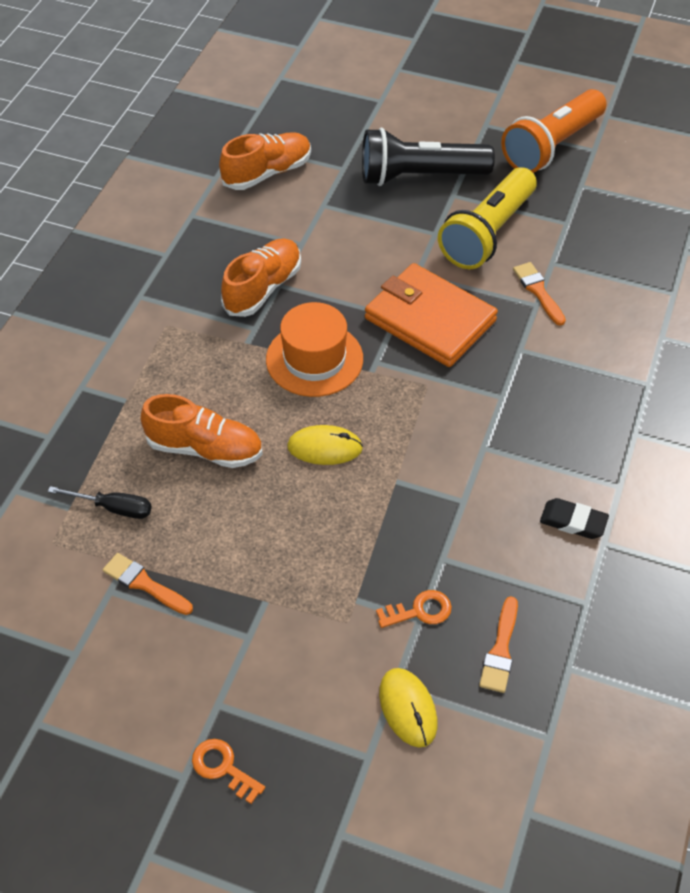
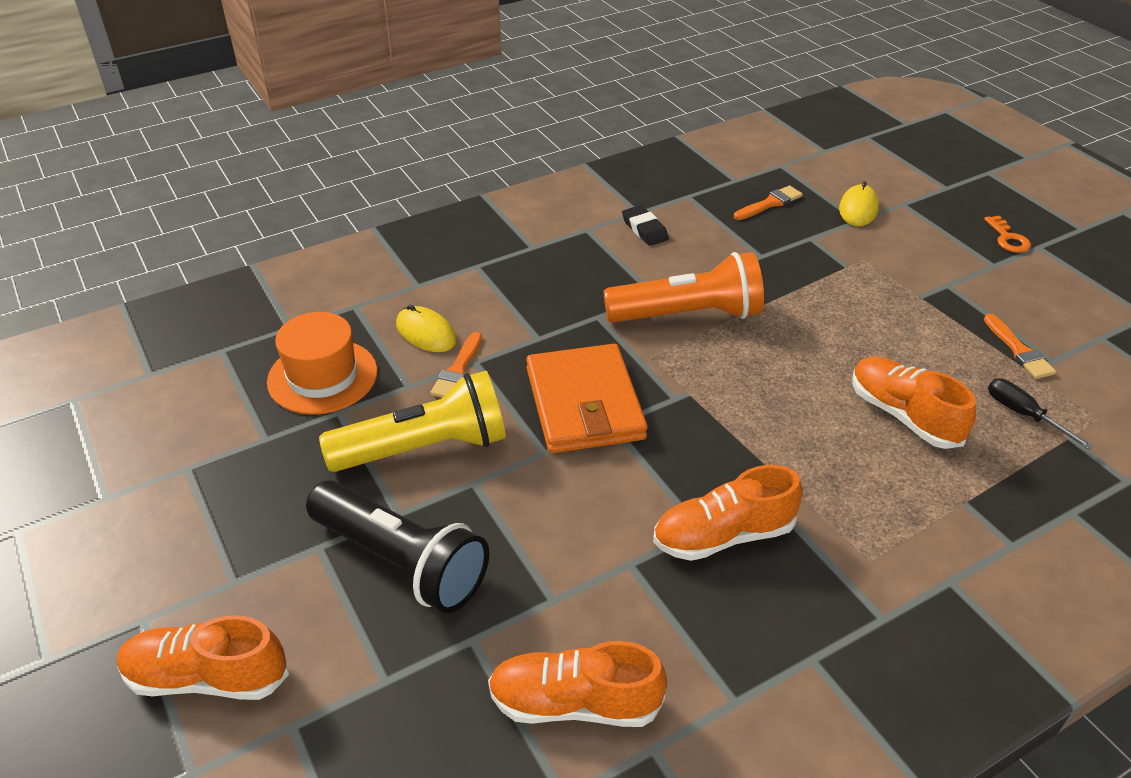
camera: 140 degrees left, 10 degrees down
(314, 359) = (732, 432): orange hat -> orange hat (322, 376)
(325, 447) = (788, 360): yellow mouse -> yellow mouse (426, 333)
(419, 611) = (806, 241): orange key -> none
(440, 93) = (207, 677): none -> orange shoe
(551, 146) = (218, 500): orange flashlight -> orange flashlight (688, 315)

